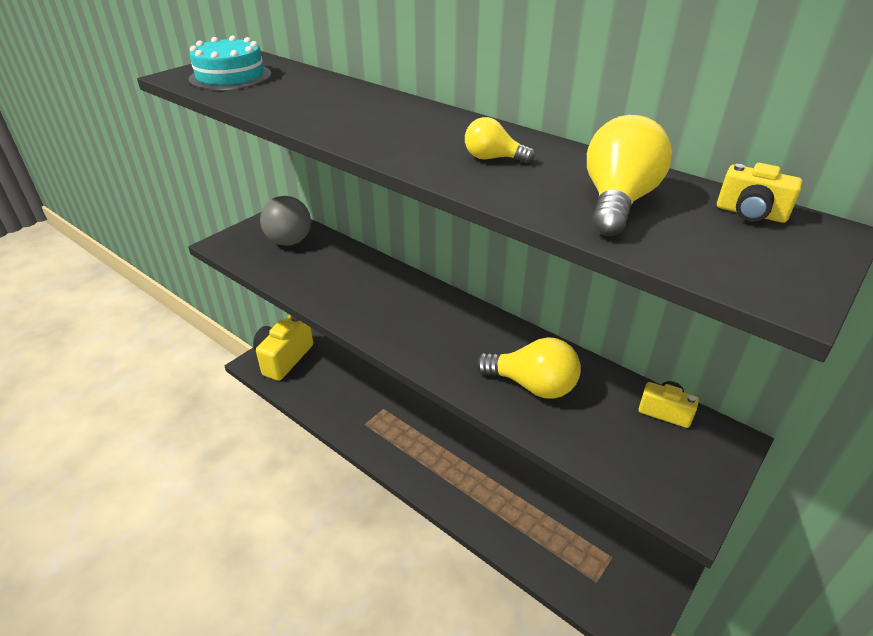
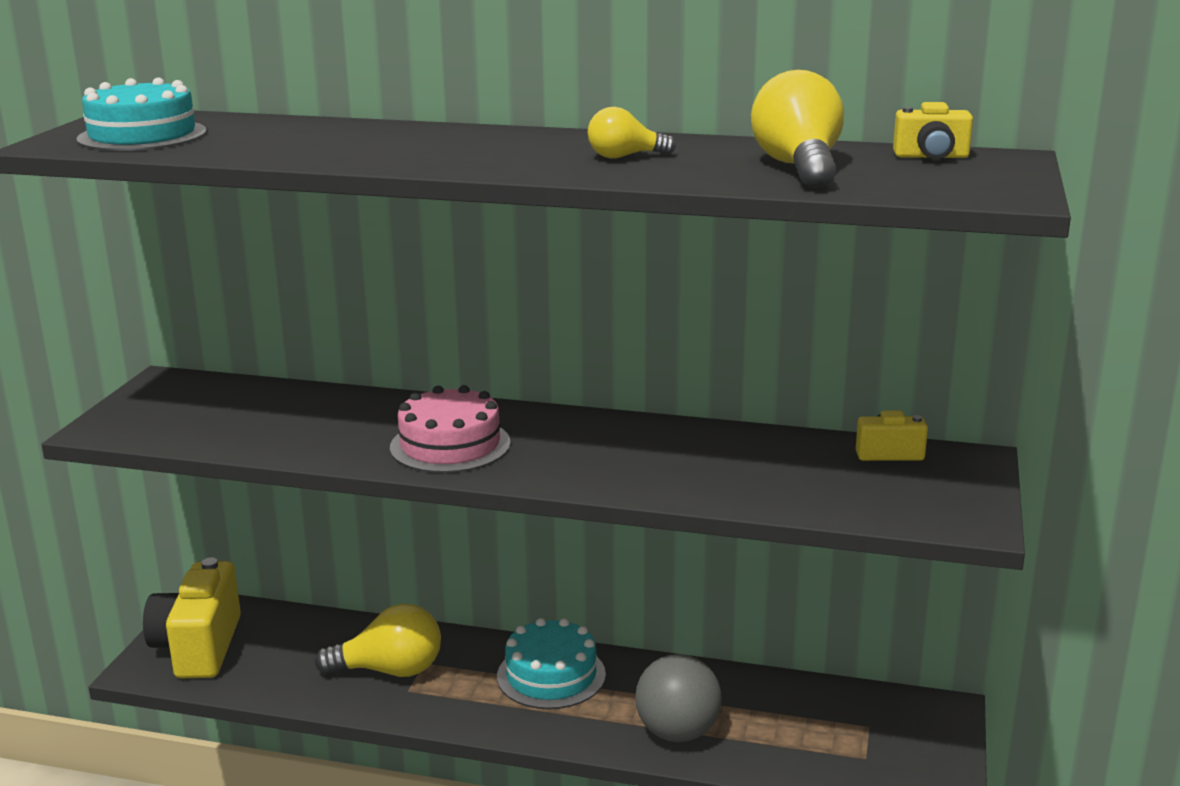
camera: 25 degrees left, 15 degrees down
(289, 241) = (220, 404): grey ball -> grey ball (677, 732)
(383, 311) = (450, 445): none -> pink cake
(443, 442) = (551, 675): none -> turquoise cake
(532, 385) = (717, 468): yellow light bulb -> yellow light bulb (390, 670)

